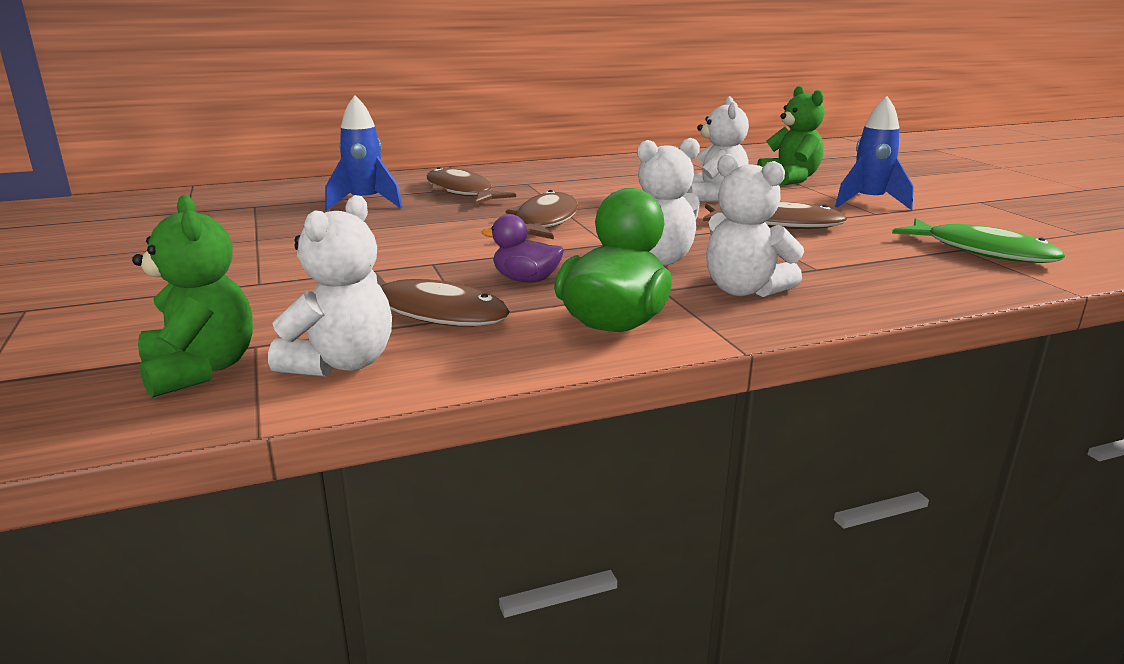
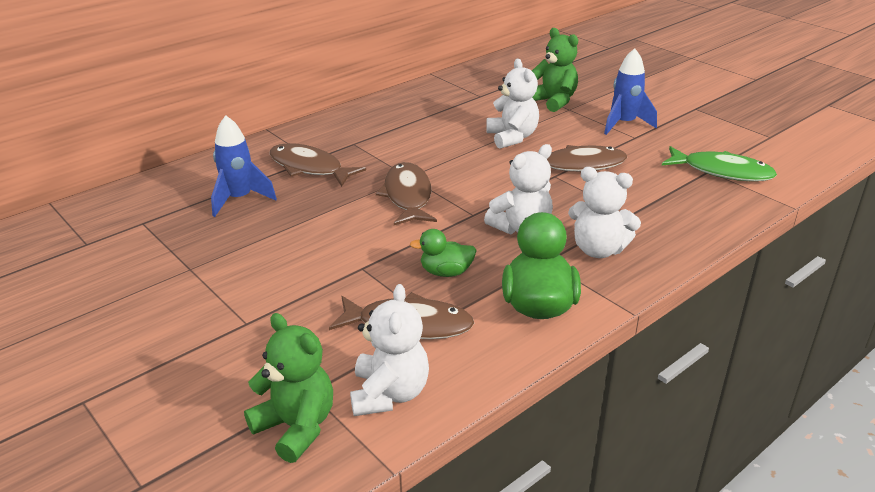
camera: 20 degrees left, 10 degrees up
(526, 280) = (446, 272): purple duck -> green duck

